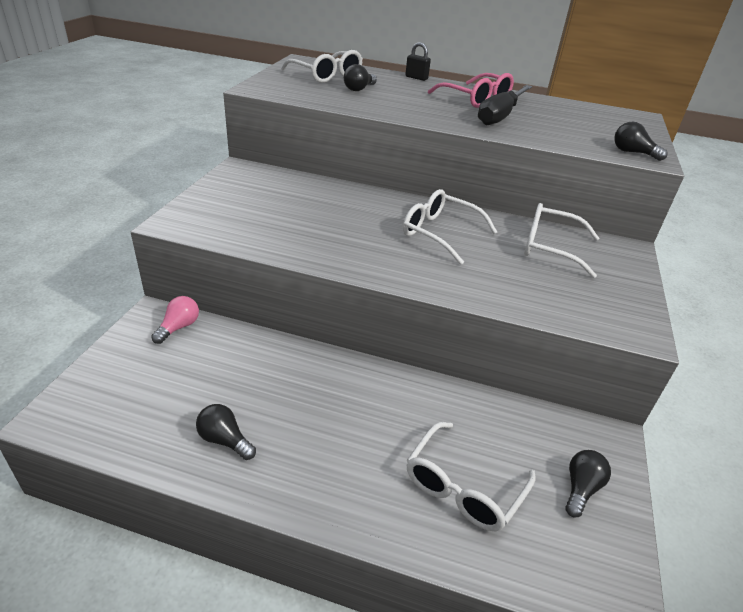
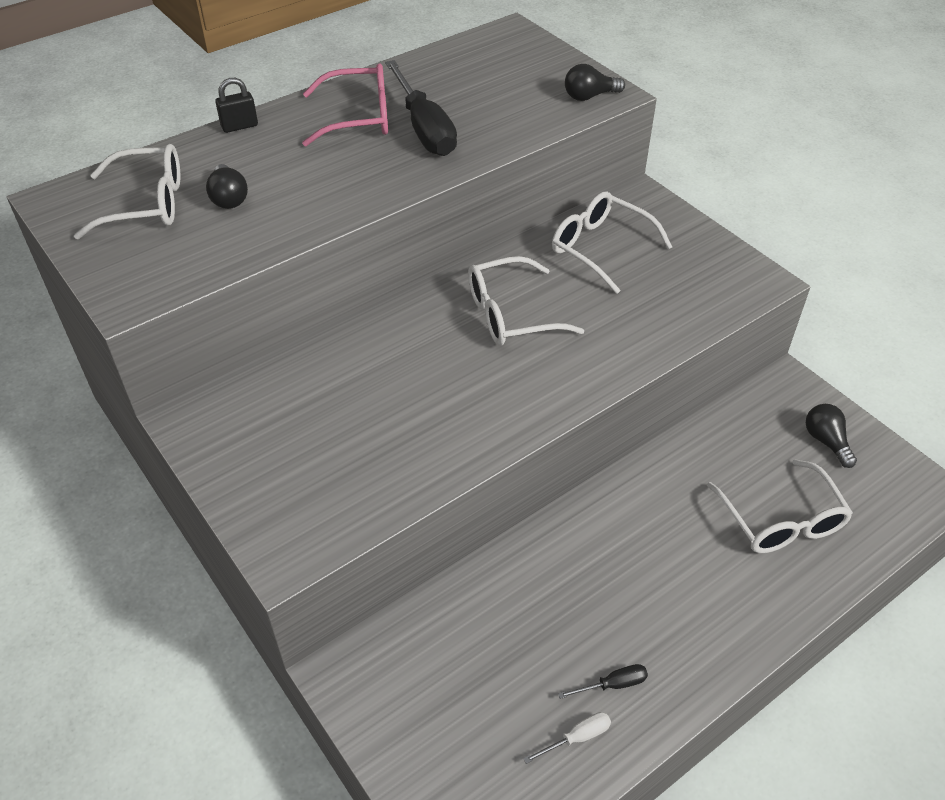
camera: 50 degrees left, 10 degrees up
(168, 438) = (577, 738): none -> white screwdriver
(179, 327) = (388, 655): pink light bulb -> none
(225, 440) = (613, 684): black light bulb -> black screwdriver
(550, 248) = (601, 248): white glasses -> white glasses turned 75 degrees clockwise

